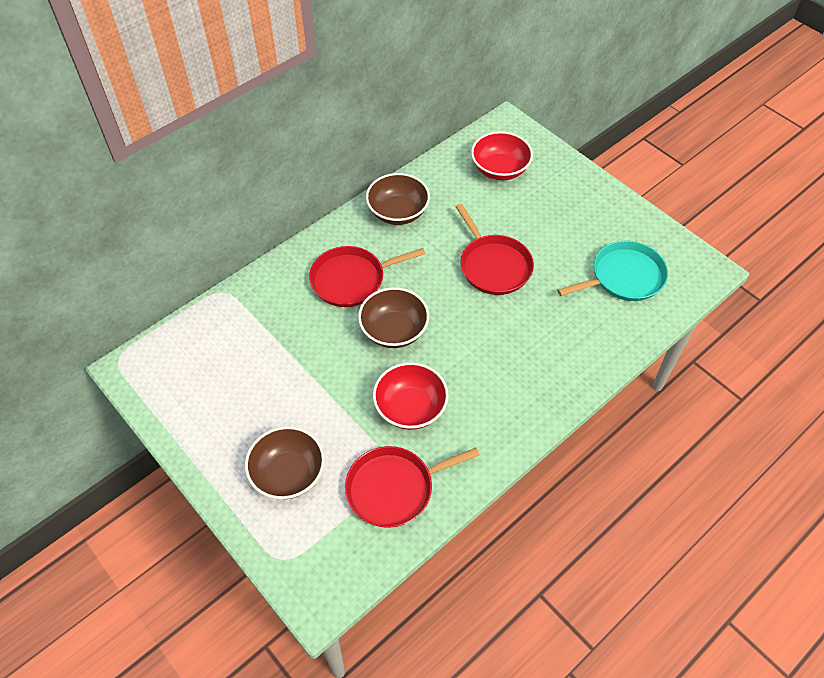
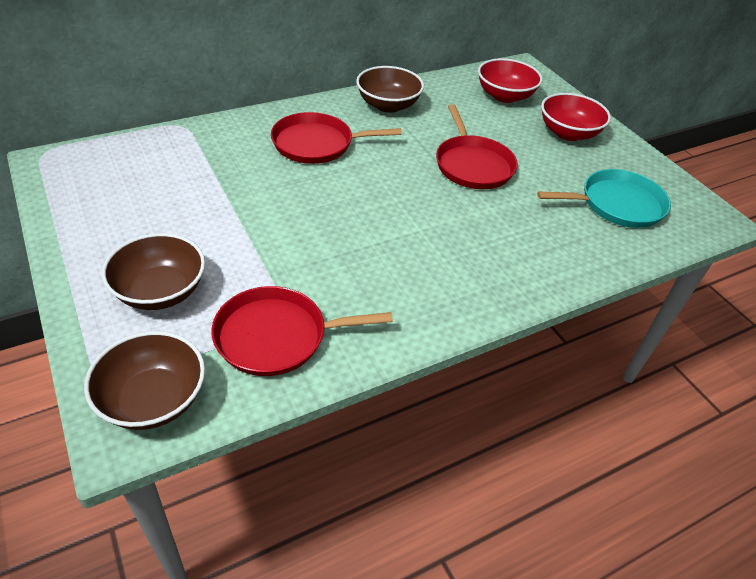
camera: 10 degrees right, 10 degrees down
(394, 330) = (343, 193): brown bowl -> brown bowl (153, 399)
(410, 408) = (331, 263): red bowl -> red bowl (568, 133)

